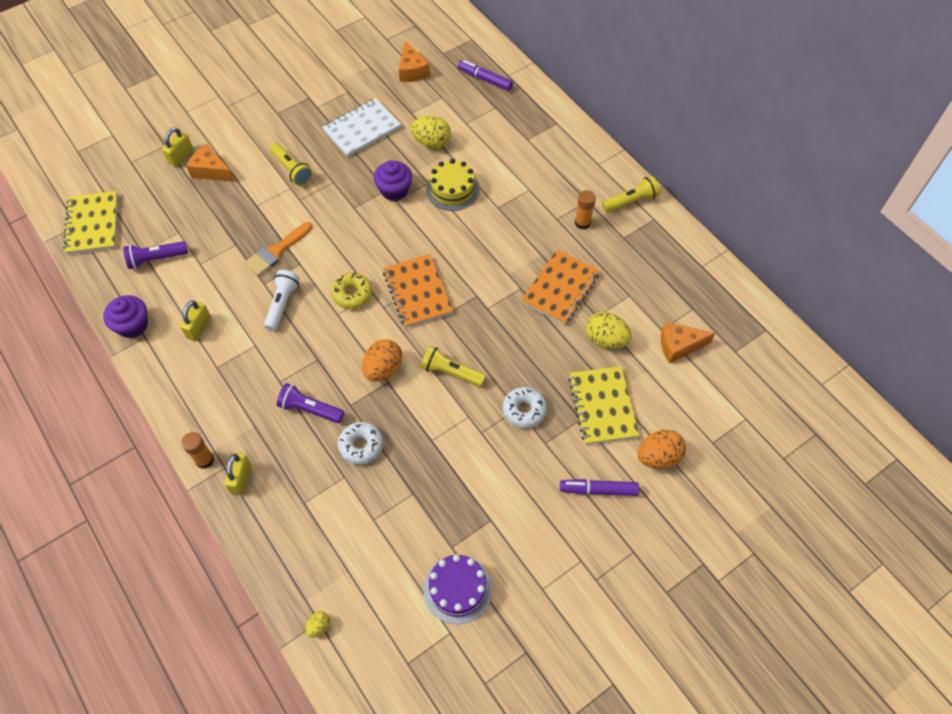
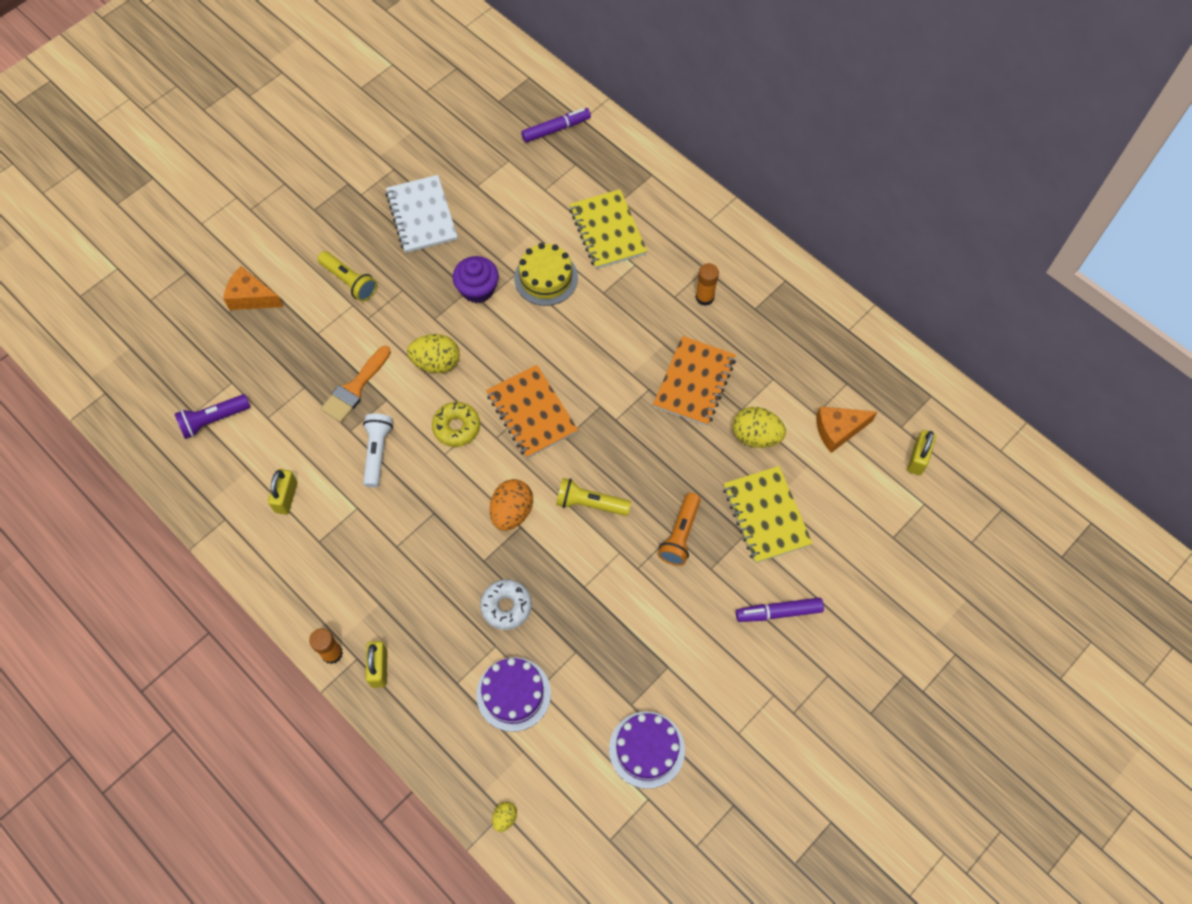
camera: 10 degrees left, 5 degrees up
(92, 224) = (124, 388): yellow notebook -> yellow notebook (607, 231)
(132, 325) = (206, 507): purple cupcake -> none
(181, 156) = (210, 284): yellow padlock -> yellow padlock (917, 458)
(310, 409) = (439, 574): purple flashlight -> none
(351, 520) = (513, 694): none -> purple cake
(362, 129) = (421, 216): white notebook -> white notebook turned 60 degrees counterclockwise
(412, 71) = (466, 130): orange cheese -> none
(432, 142) = (509, 221): yellow egg -> yellow egg (436, 362)
(485, 79) = (556, 129): purple marker -> purple marker turned 135 degrees clockwise
(524, 410) = (680, 535): white donut -> orange flashlight
(630, 201) = (755, 262): yellow flashlight -> none
(658, 457) = (837, 564): orange egg -> none

